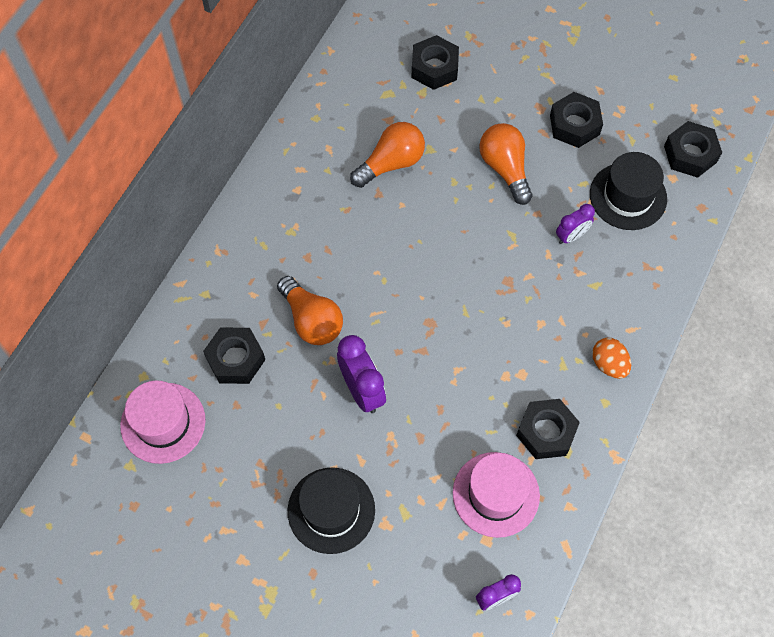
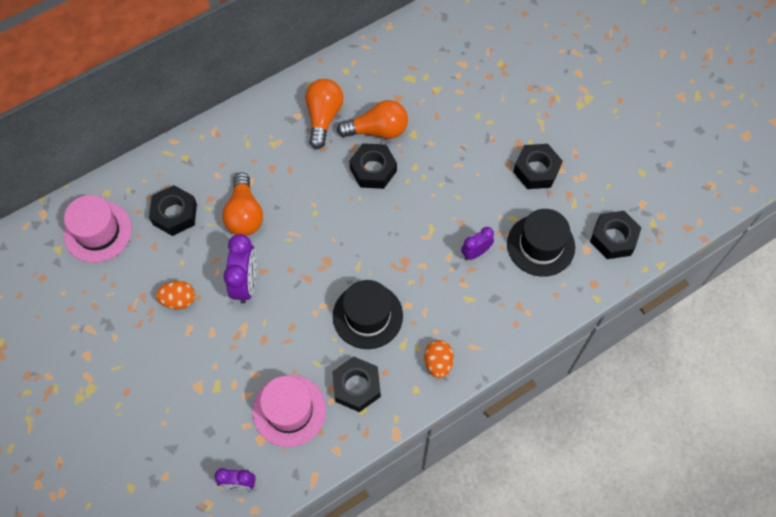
camera: 30 degrees right, 0 degrees up
(303, 446) = (179, 300): none -> orange egg
(331, 510) = (168, 355): black hat -> black hat (367, 316)
(434, 68) = (458, 75): black nut -> black nut (373, 170)
(505, 168) = (460, 176): orange light bulb -> orange light bulb (323, 117)
(571, 236) = (475, 252): purple clock -> purple clock turned 150 degrees clockwise

